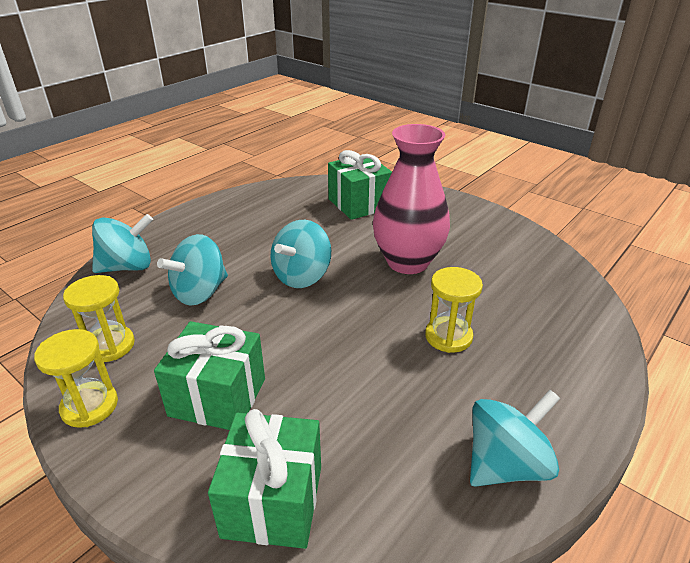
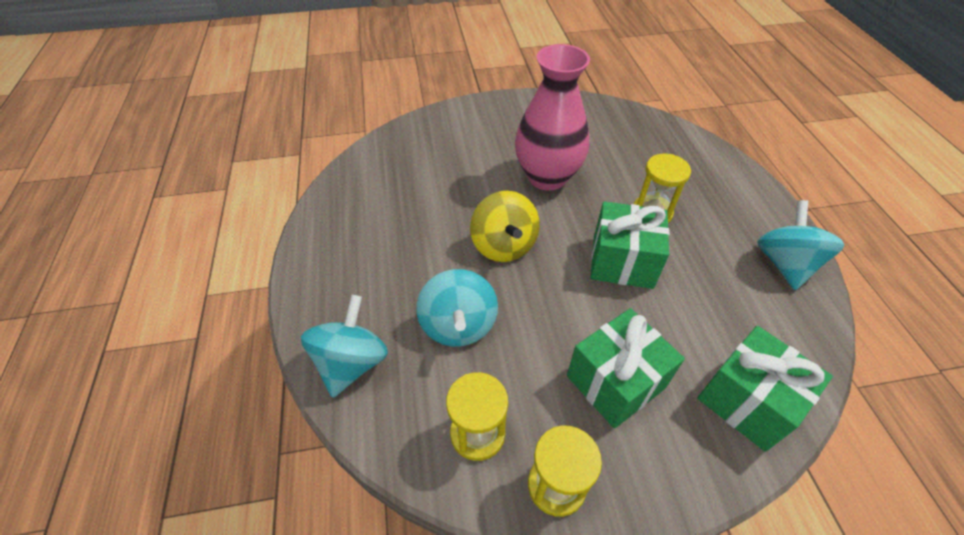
camera: 50 degrees left, 15 degrees up
(302, 276) = (503, 245): turquoise spinning top -> yellow spinning top
(359, 204) = (434, 152): green gift -> green gift (622, 262)

